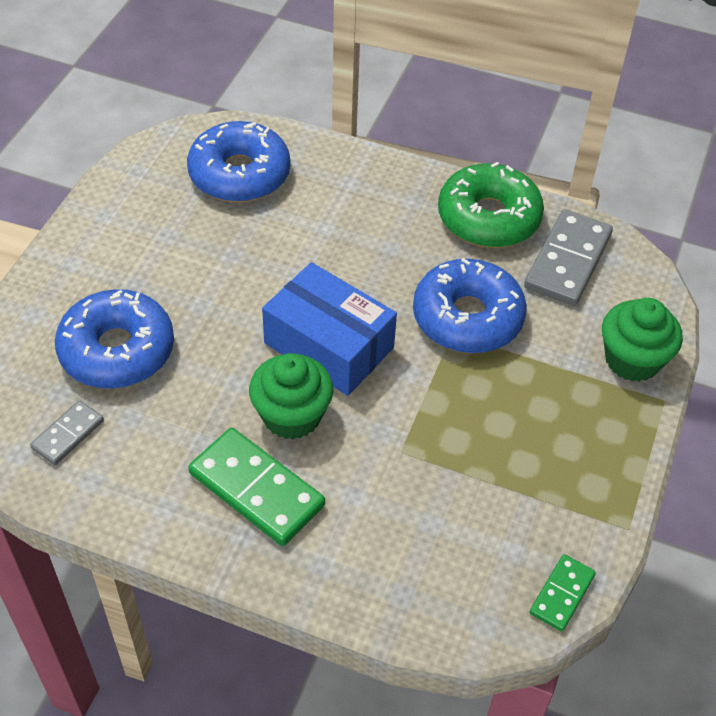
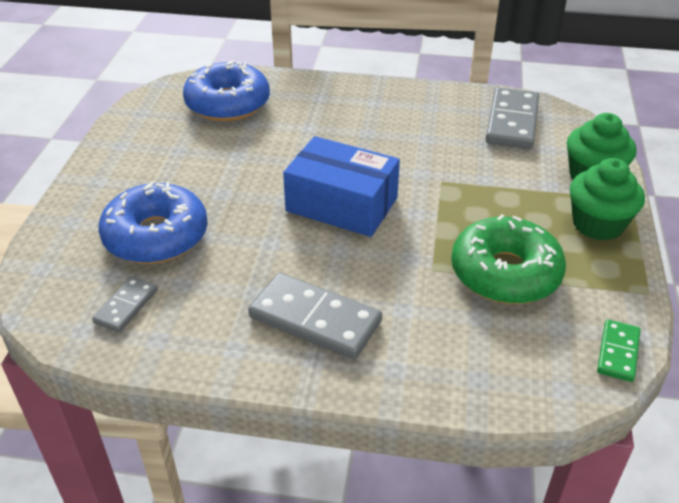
camera: 10 degrees left, 10 degrees down
(256, 489) = (315, 319): green domino -> grey domino
(292, 415) = (327, 259): green cupcake -> green cupcake (597, 224)
(467, 318) = (449, 169): blue donut -> none
(488, 218) = (438, 104): green donut -> green donut (505, 273)

